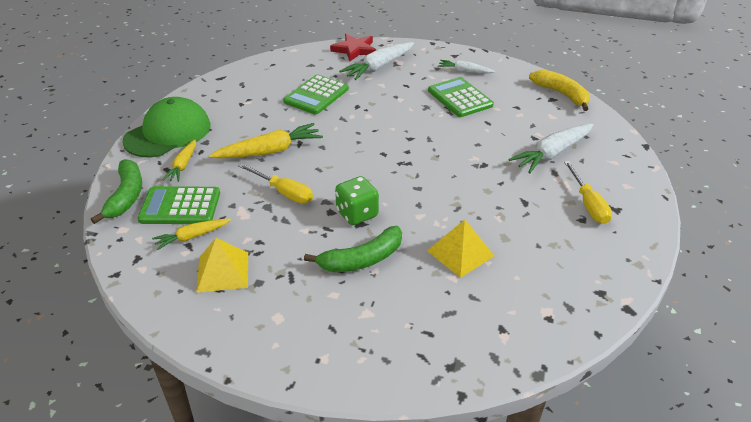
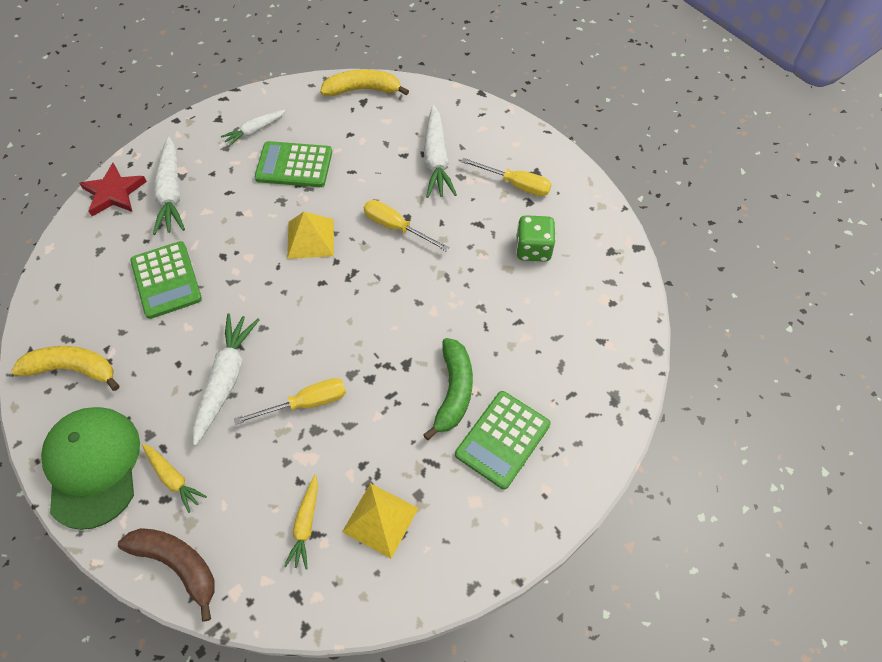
camera: 55 degrees left, 20 degrees up
(126, 196) = (178, 564): green banana -> brown banana
(180, 206) = (245, 514): green calculator -> green calculator (502, 439)
(224, 95) = (73, 369): none -> yellow banana
(269, 151) = (226, 380): yellow carrot -> white carrot
(357, 214) = (391, 358): green dice -> green dice (533, 249)
(460, 253) = (502, 312): yellow pyramid -> yellow pyramid (310, 238)
(468, 163) = (396, 227): none -> yellow screwdriver

